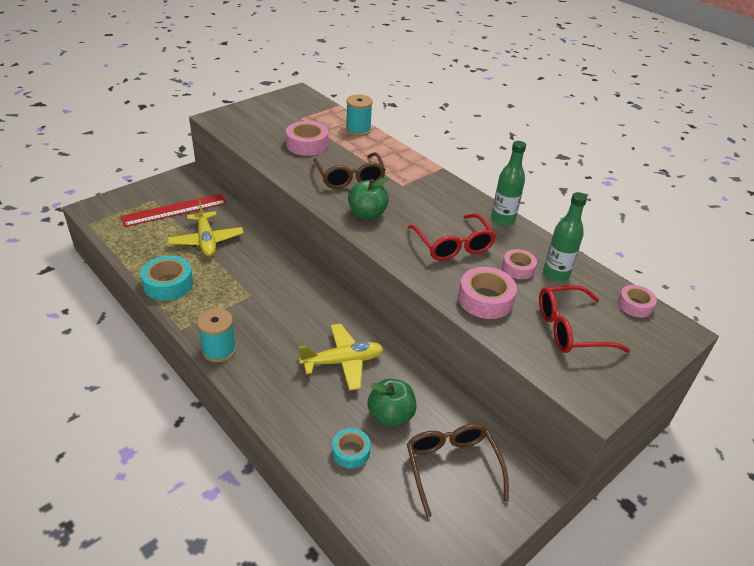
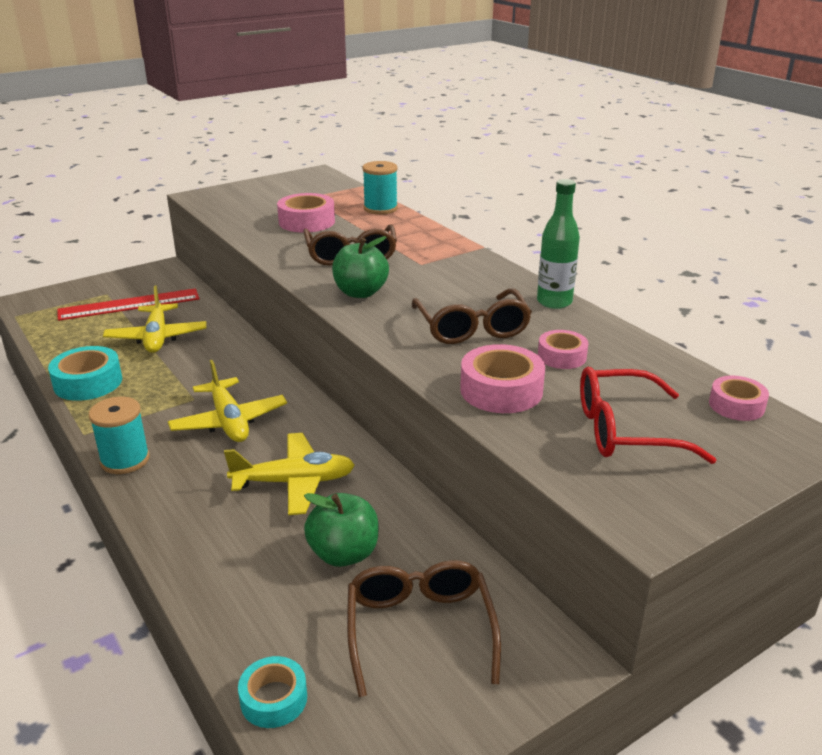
camera: 10 degrees right, 10 degrees down
(283, 313) = (229, 421): none -> yellow plane
(351, 452) = (268, 598): turquoise tape -> turquoise tape (274, 699)
(453, 245) = (472, 328): red glasses -> brown glasses
(556, 274) = (618, 365): green bottle -> none

